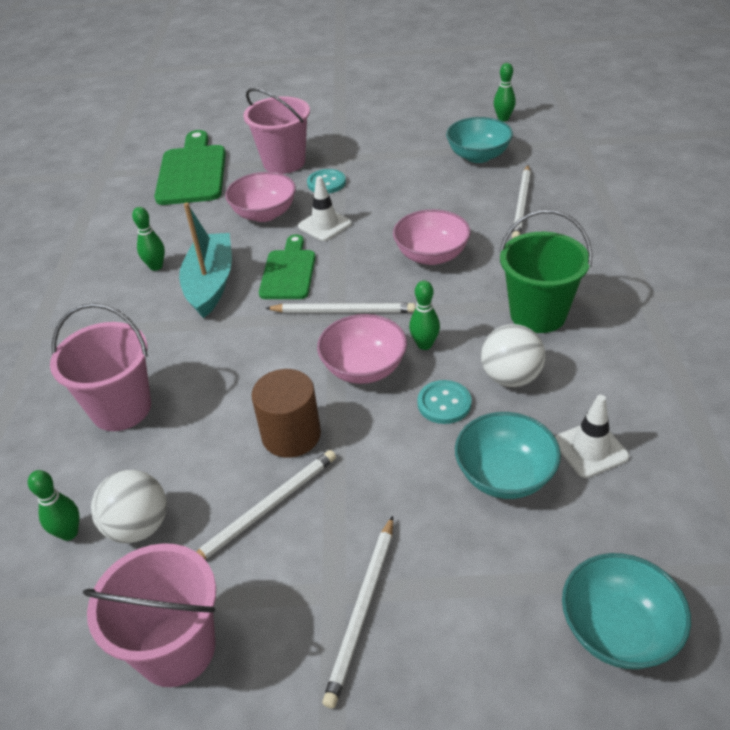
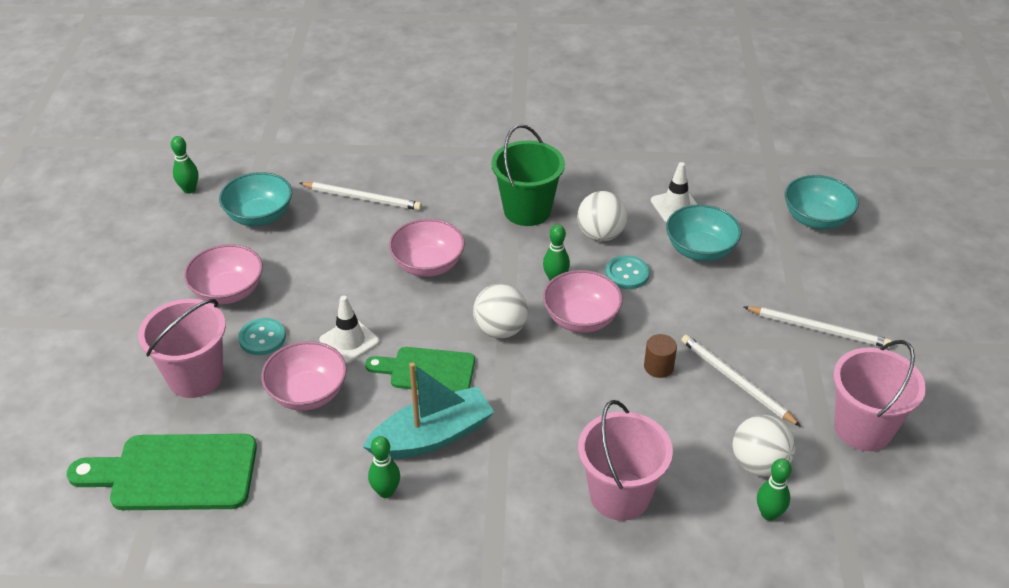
camera: 90 degrees left, 0 degrees up
(210, 283) = (432, 436): turquoise boat -> turquoise boat turned 150 degrees clockwise
(291, 435) = (658, 367): brown cylinder -> brown cylinder, size x0.58
(343, 311) = (500, 330): white pencil -> white ball
(379, 159) = (228, 291): none -> pink bowl

